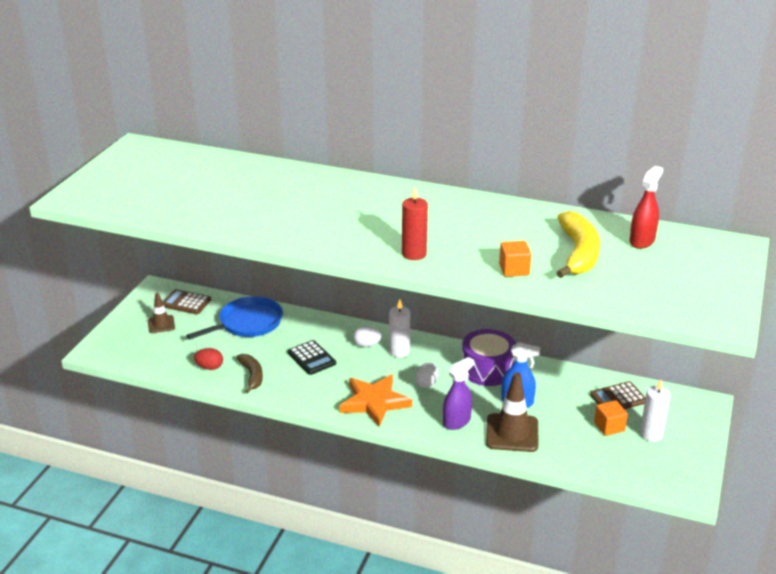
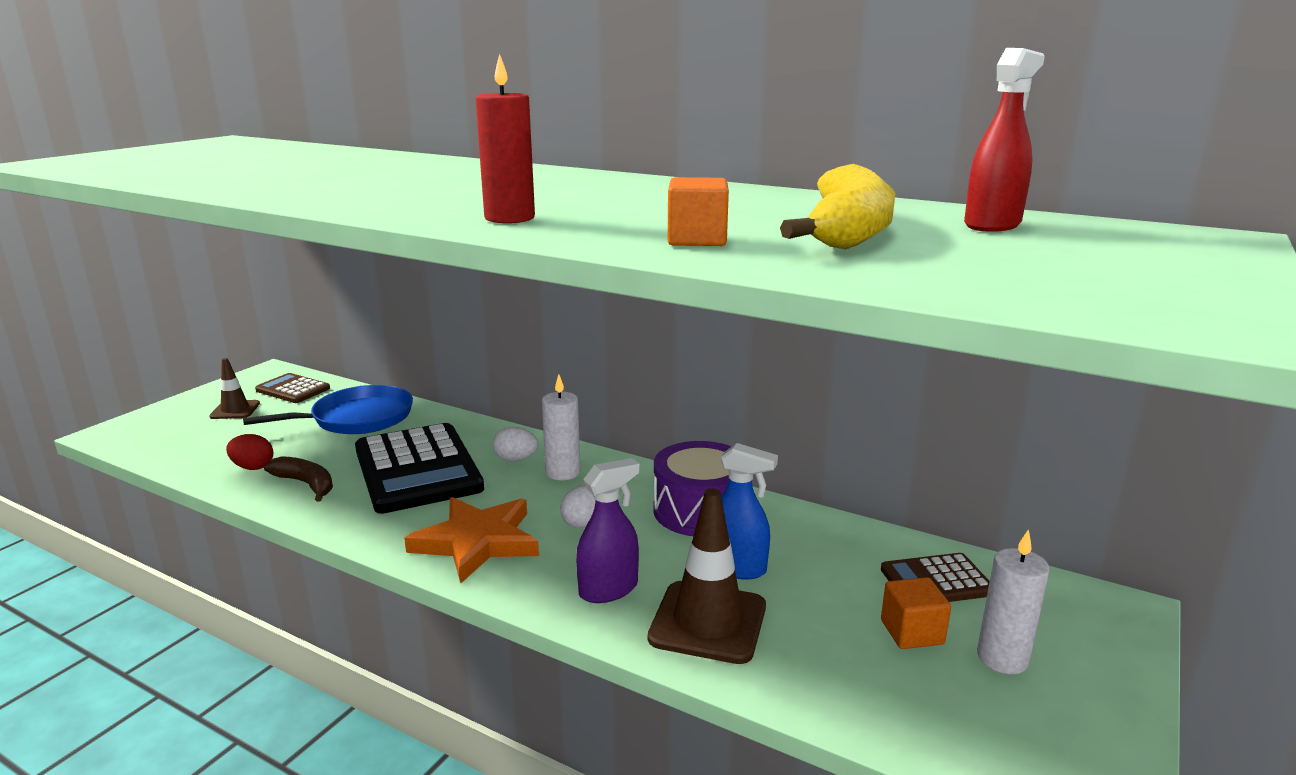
camera: 10 degrees right, 10 degrees down
(252, 376) = (306, 484): brown banana -> brown banana turned 45 degrees counterclockwise
(311, 358) = (417, 469): black calculator -> black calculator, size x1.94

